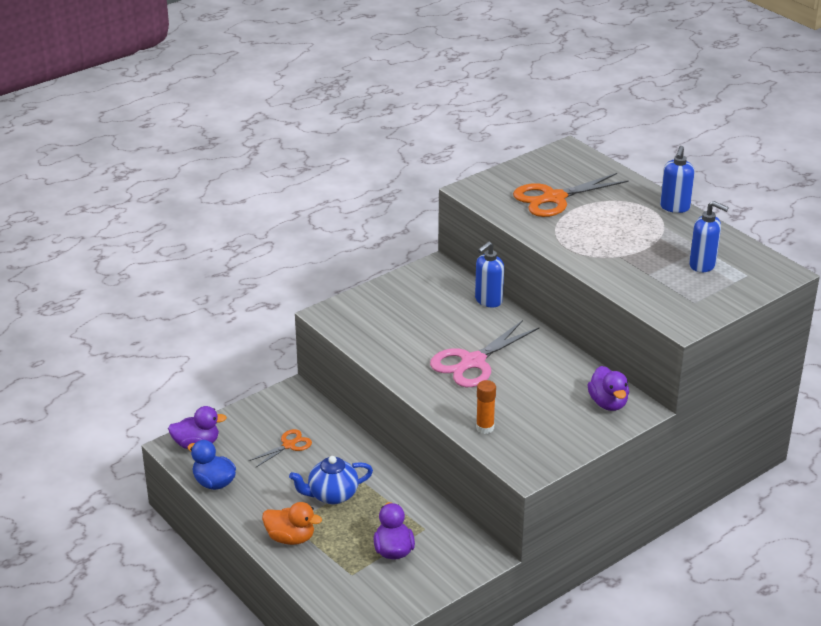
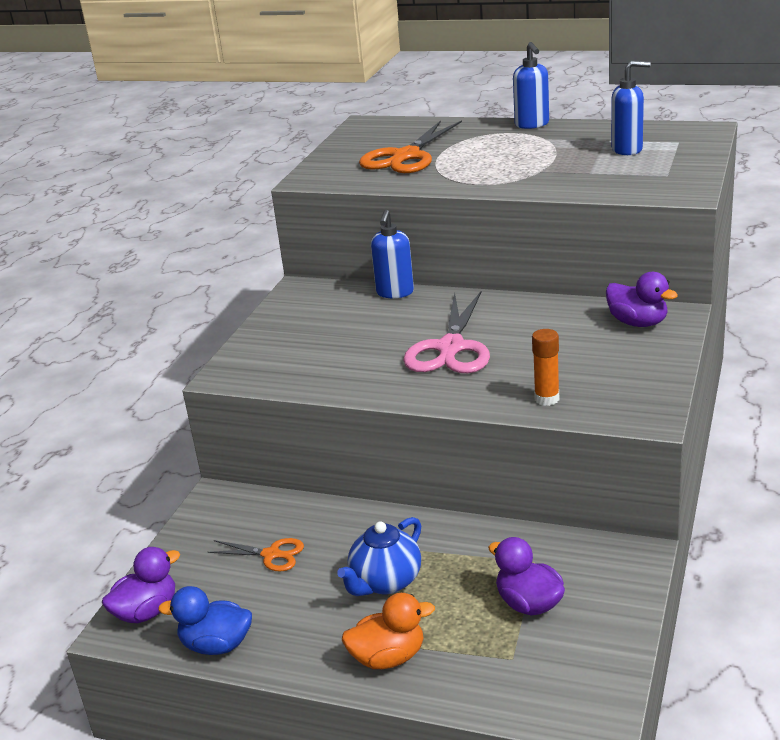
camera: 30 degrees left, 5 degrees down
(289, 445) = (271, 555): orange scissors -> orange scissors turned 90 degrees clockwise

